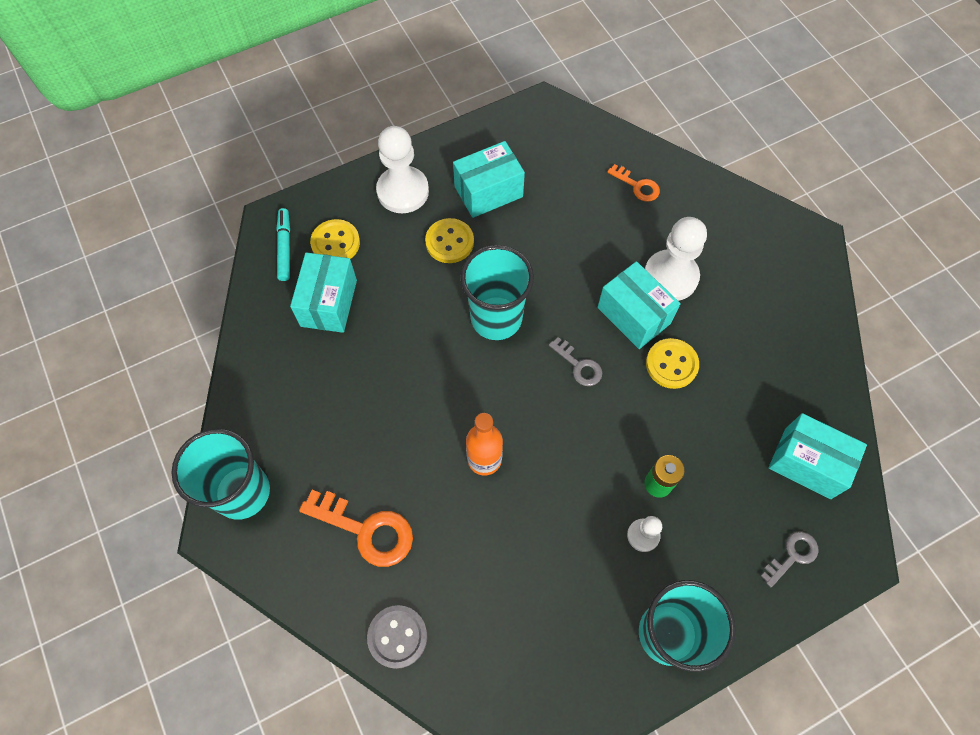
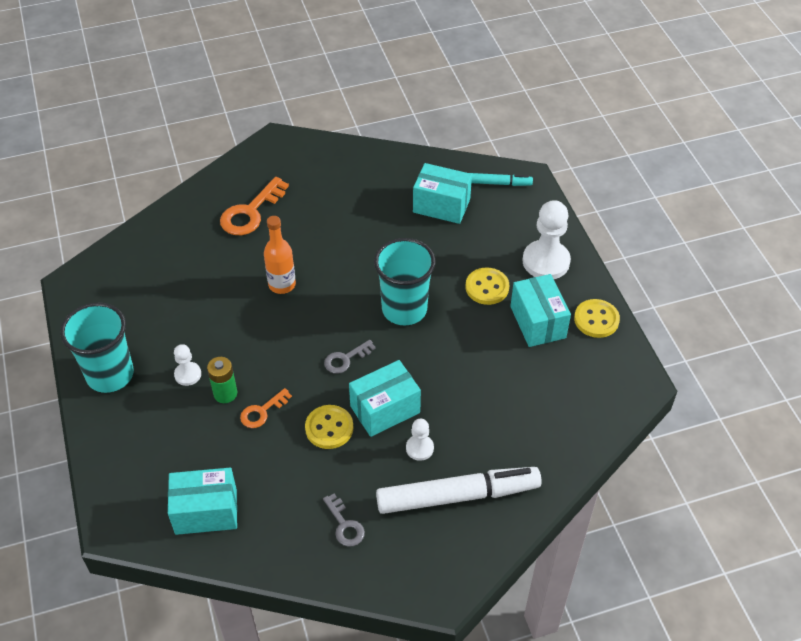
camera: 100 degrees right, 15 degrees down
(242, 492) = (300, 152): turquoise cup -> none
(335, 243) = (498, 214): yellow button -> yellow button (596, 319)
(397, 636) = (171, 222): grey button -> none
(637, 186) = (530, 443): orange key -> orange key (262, 411)
(670, 277) = (419, 448): white pawn -> white pawn, size x0.52
(712, 238) = (457, 496): none -> white marker
(792, 556) = (133, 475): grey key -> grey key (344, 525)
(807, 463) = (206, 511): turquoise box -> turquoise box turned 45 degrees clockwise

